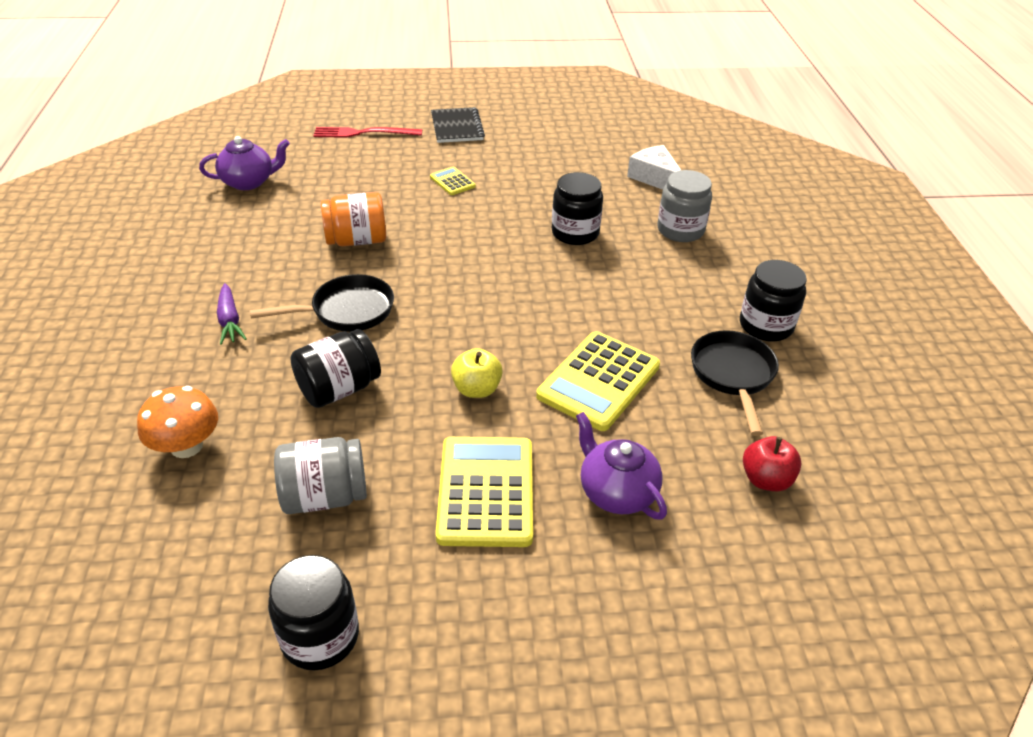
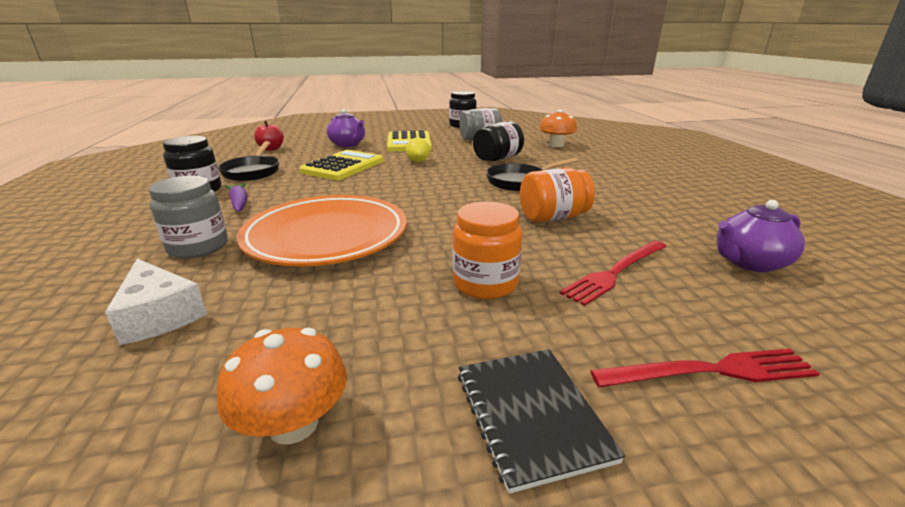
camera: 175 degrees right, 15 degrees down
(230, 320) = (595, 175): purple carrot -> purple carrot (239, 203)
(356, 182) = (615, 272): none -> red fork
(452, 182) = (485, 283): yellow calculator -> orange jar
(477, 389) = (418, 161): yellow apple -> yellow lemon
(555, 132) = (293, 424): none -> orange mushroom
(575, 233) = (327, 237): black jar -> orange plate

